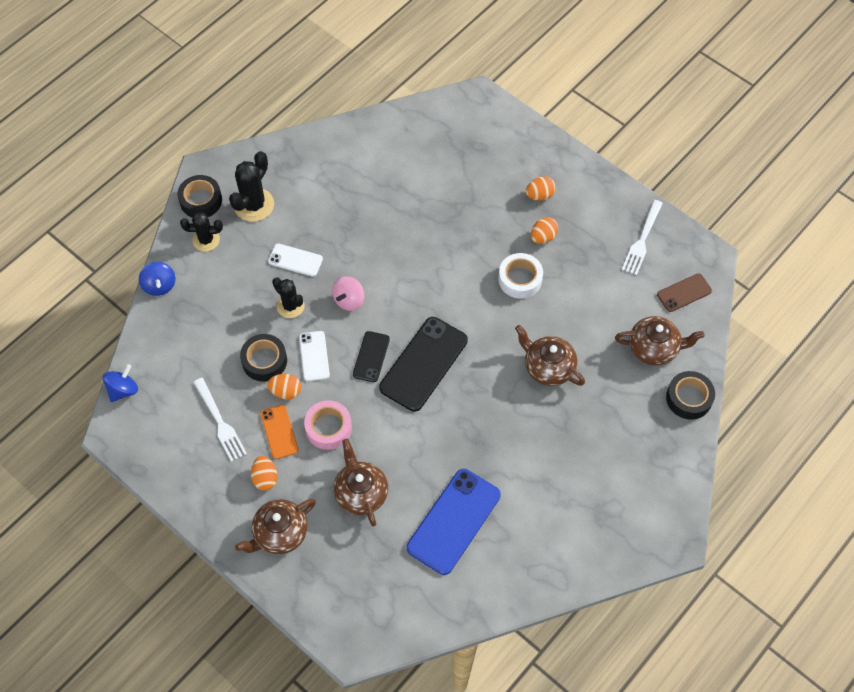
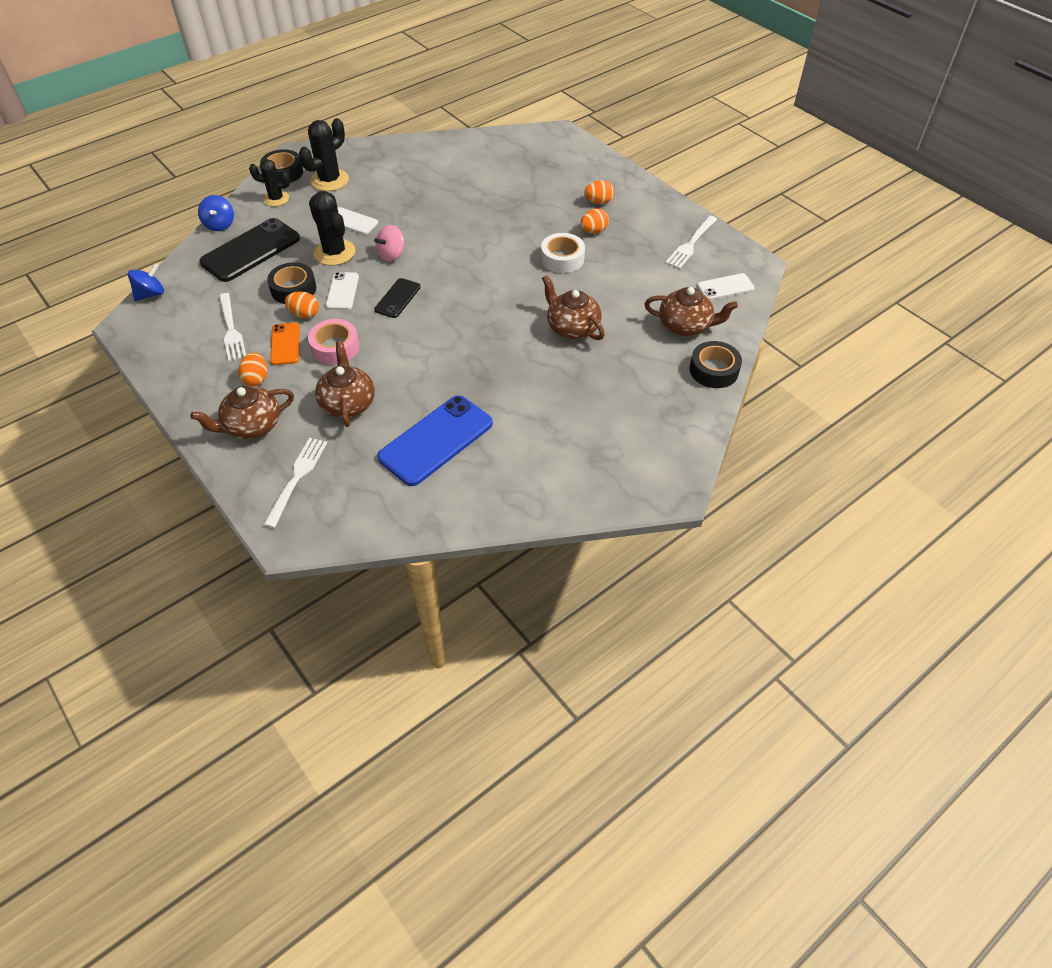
camera: 10 degrees right, 10 degrees down
(290, 306) = (334, 252): black cactus -> black cactus, size x1.51
(340, 584) = (297, 478): none -> white fork
(423, 364) = (447, 310): black phone -> black phone (251, 250)
(684, 293) = (725, 287): brown phone -> white phone

